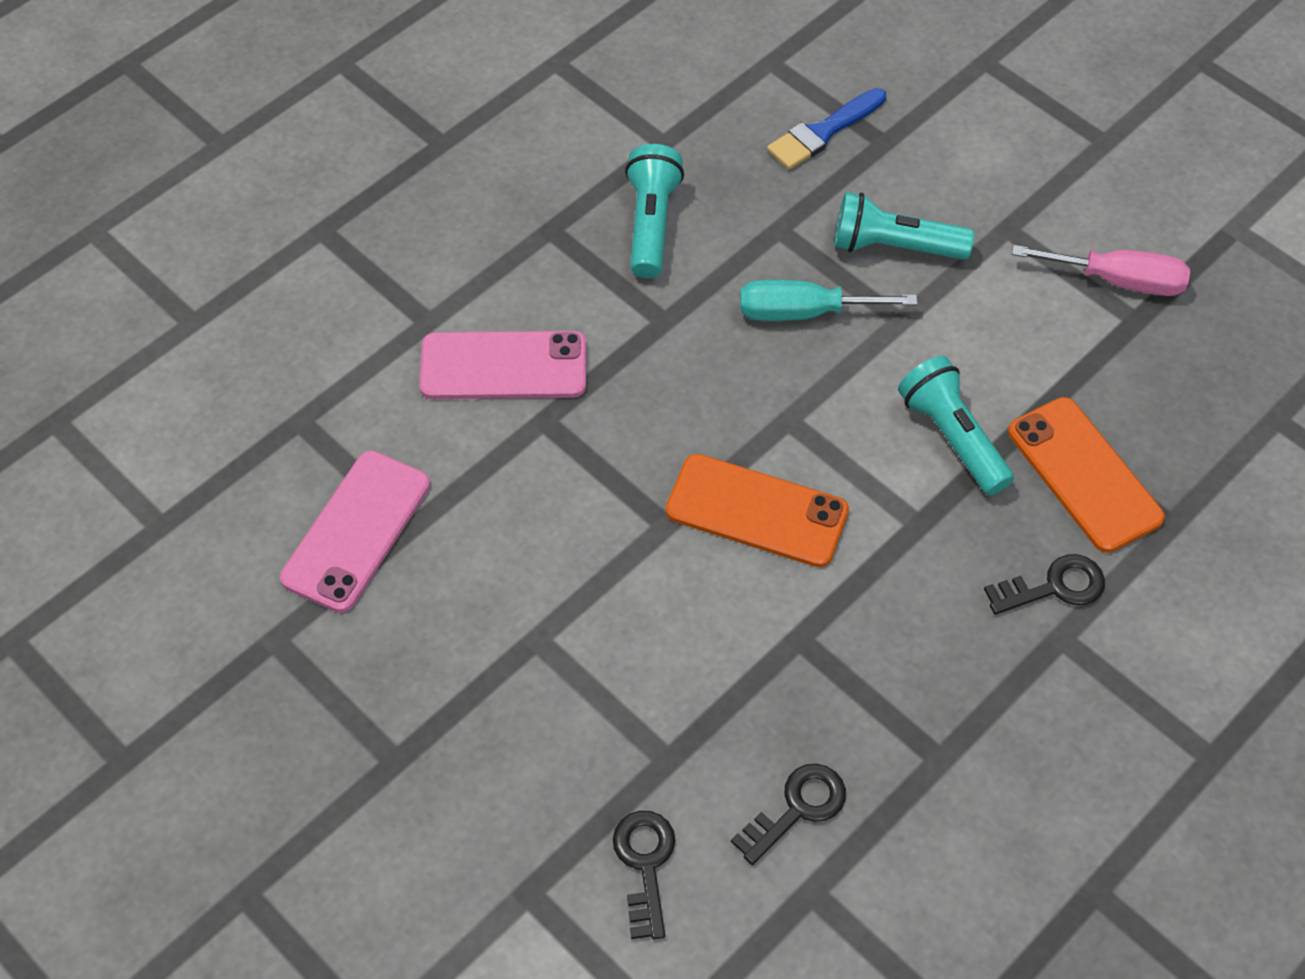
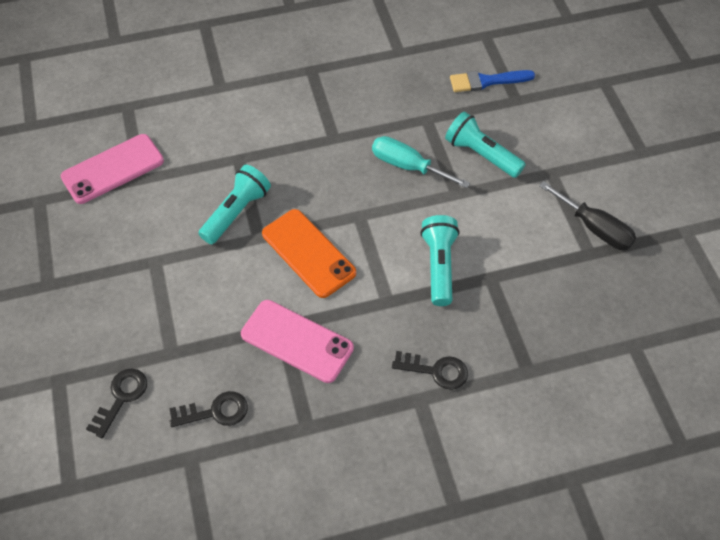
camera: 30 degrees right, 0 degrees up
(503, 366) = (239, 124): pink phone -> pink phone (297, 341)
(651, 224) = (363, 88): turquoise flashlight -> turquoise flashlight (236, 212)
(1084, 475) = (497, 320): orange phone -> none
(1118, 281) = (594, 228): pink screwdriver -> black screwdriver

